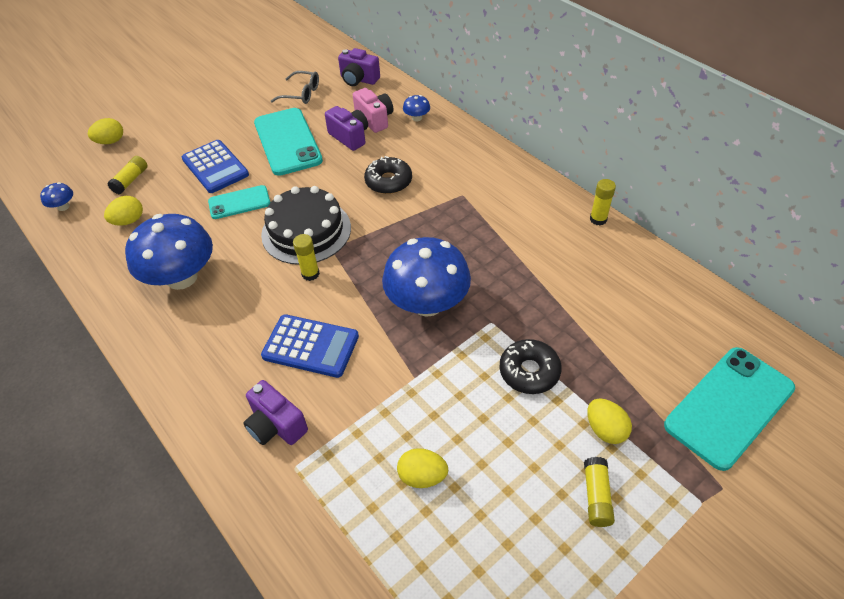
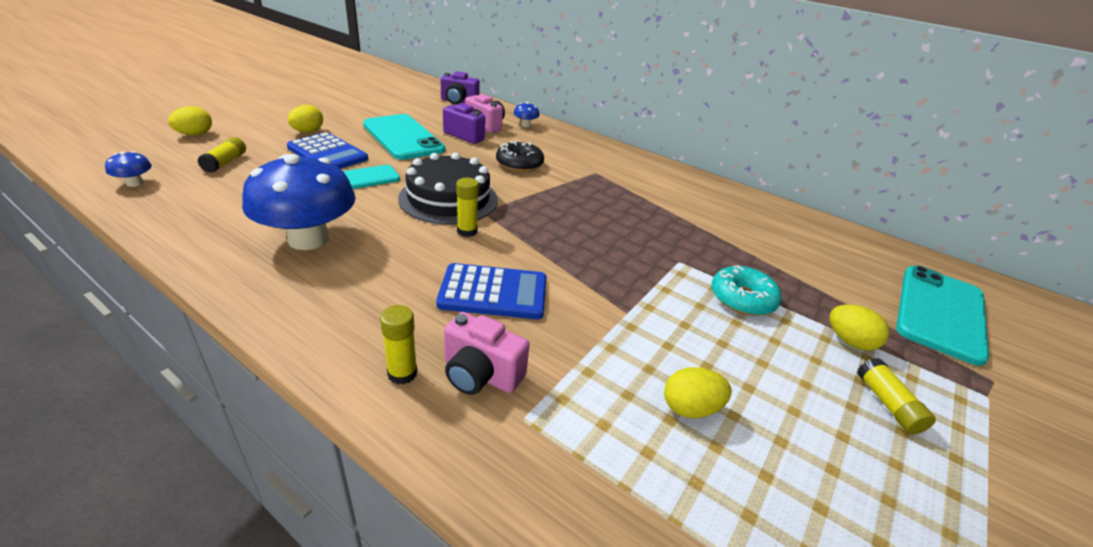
camera: 20 degrees left, 15 degrees down
(129, 221) = (228, 194): yellow egg -> yellow egg (308, 131)
(276, 425) = (480, 374): purple camera -> pink camera
(301, 94) = (405, 108): grey glasses -> none
(427, 303) = (606, 250): blue mushroom -> none
(529, 371) = (742, 299): black donut -> turquoise donut
(598, 219) = (726, 187): yellow glue stick -> yellow glue stick (402, 373)

